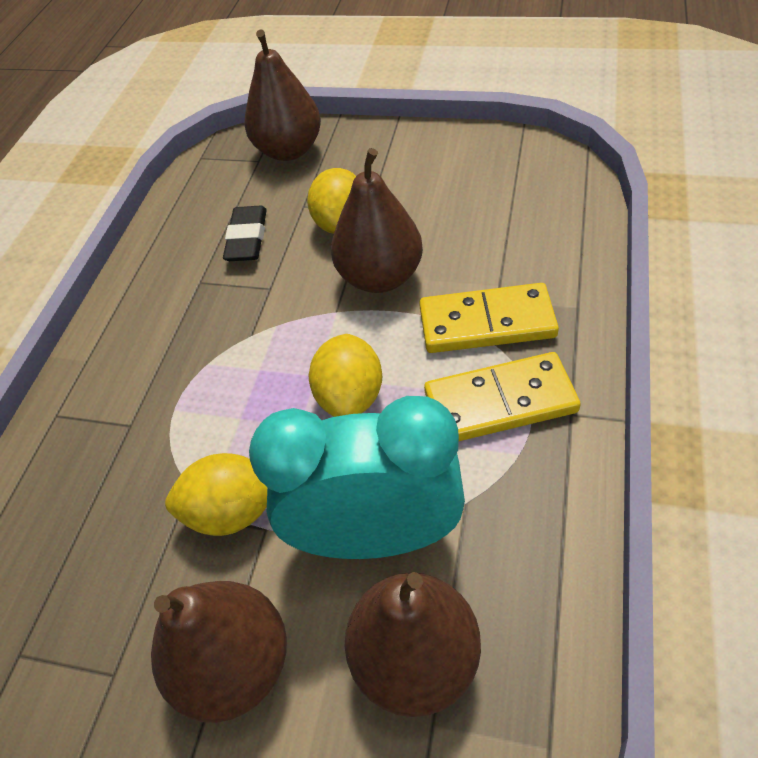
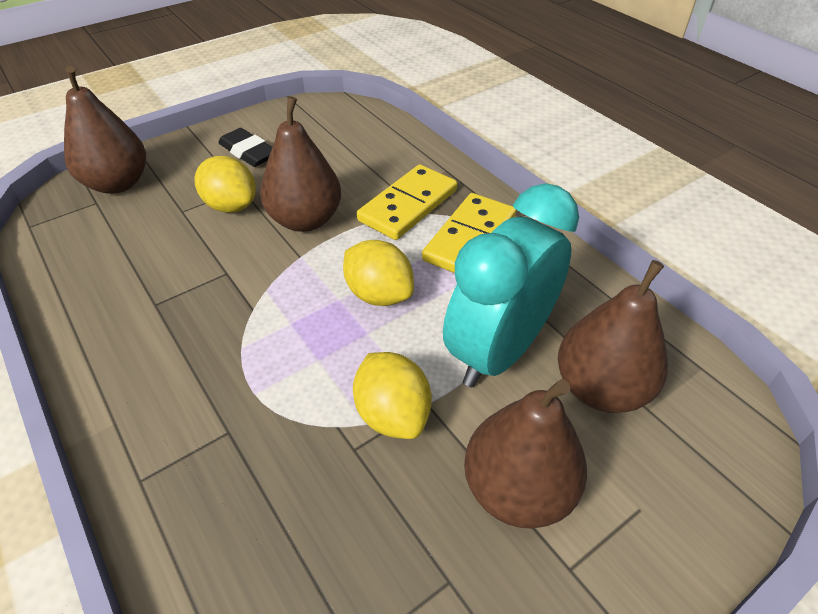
camera: 55 degrees left, 5 degrees down
(232, 512) = (392, 414): yellow lemon -> yellow lemon turned 60 degrees counterclockwise
(247, 238) = (160, 254): black eraser -> black eraser (248, 152)

